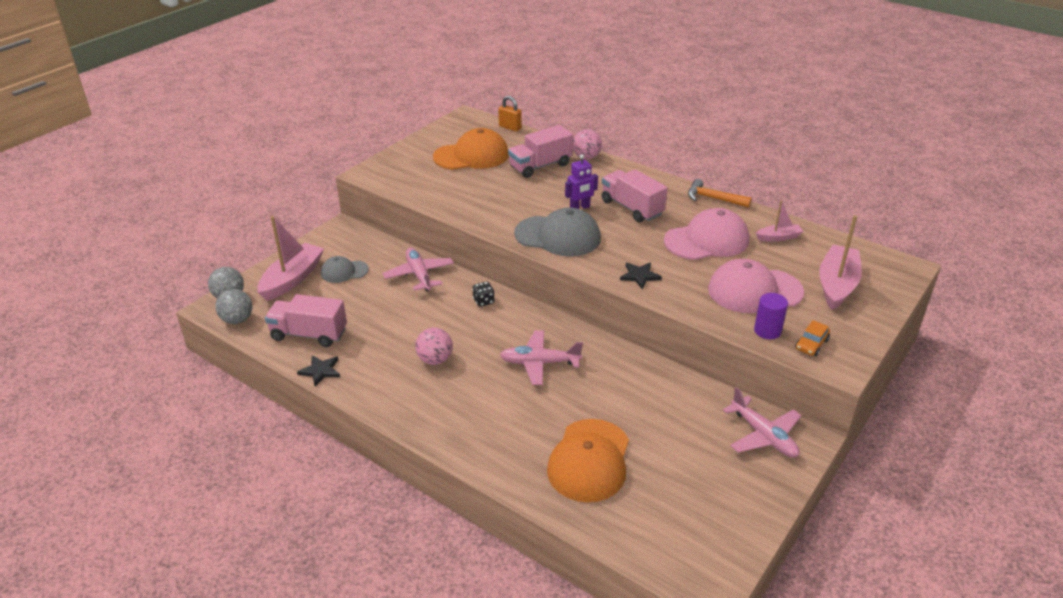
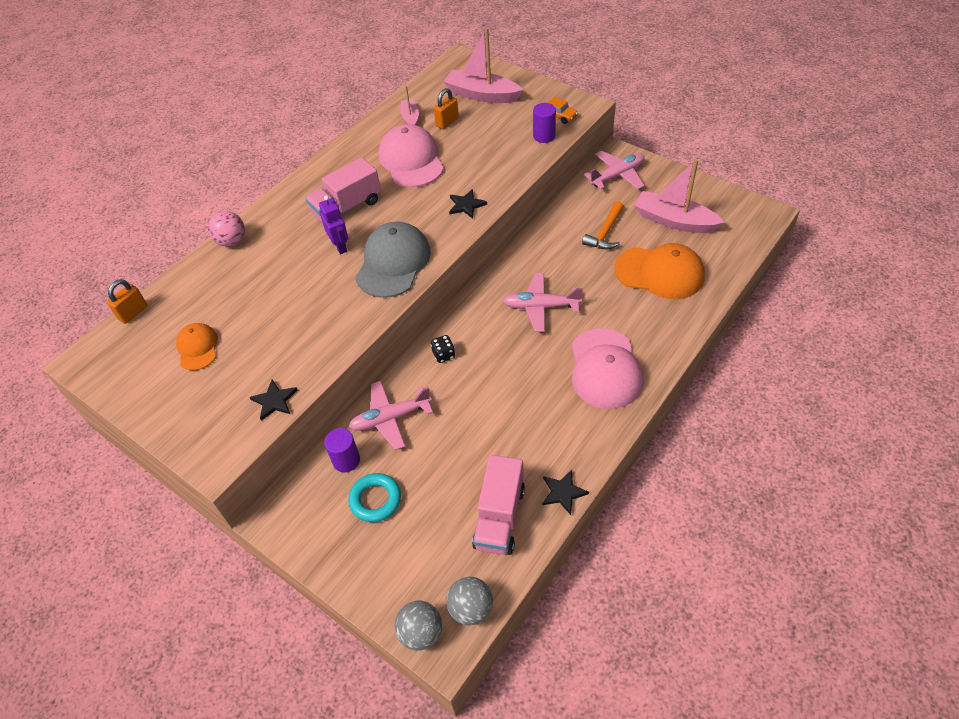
camera: 85 degrees left, 15 degrees up
(292, 279) = (386, 559): pink boat -> pink boat (674, 221)
(344, 271) = (375, 500): grey cap -> turquoise ring
(383, 256) = (346, 460): none -> purple cylinder
(414, 191) = (274, 401): none -> black star
(435, 360) = (540, 389): pink ball -> none
(471, 156) = (197, 348): orange cap -> orange cap, size x0.56
(539, 363) = (541, 307): pink plane -> pink plane turned 90 degrees clockwise
(540, 166) = (241, 280): pink truck -> none
(713, 198) = (339, 151): orange hammer -> orange hammer (605, 233)
(754, 291) = (490, 138): pink cap -> pink cap (605, 369)
(777, 261) = (447, 122): none -> orange padlock

